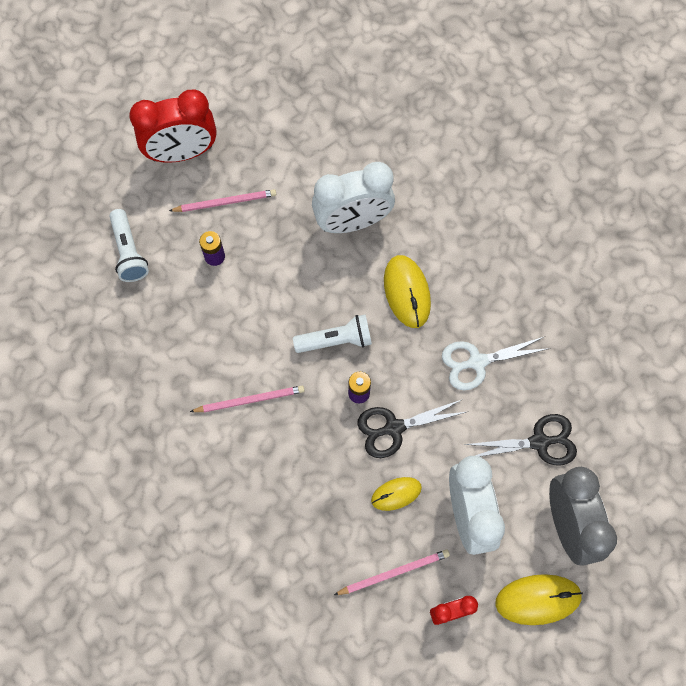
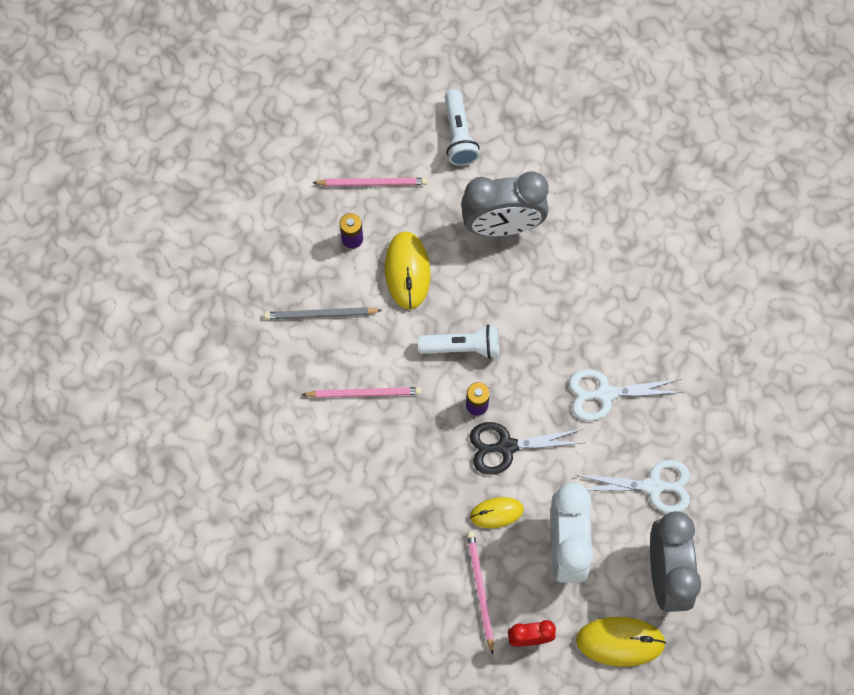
camera: 10 degrees right, 0 degrees up
(129, 252) = (264, 220): white flashlight -> white flashlight (459, 135)
(182, 153) = (336, 123): red clock -> none
(196, 332) = (320, 314): none -> grey pencil
(353, 222) = (502, 226): white clock -> grey clock
(394, 572) = (480, 590): pink pencil -> pink pencil turned 90 degrees counterclockwise
(407, 292) = (545, 309): yellow mouse -> yellow mouse (407, 271)
(539, 442) = (653, 486): black scissors -> white scissors

